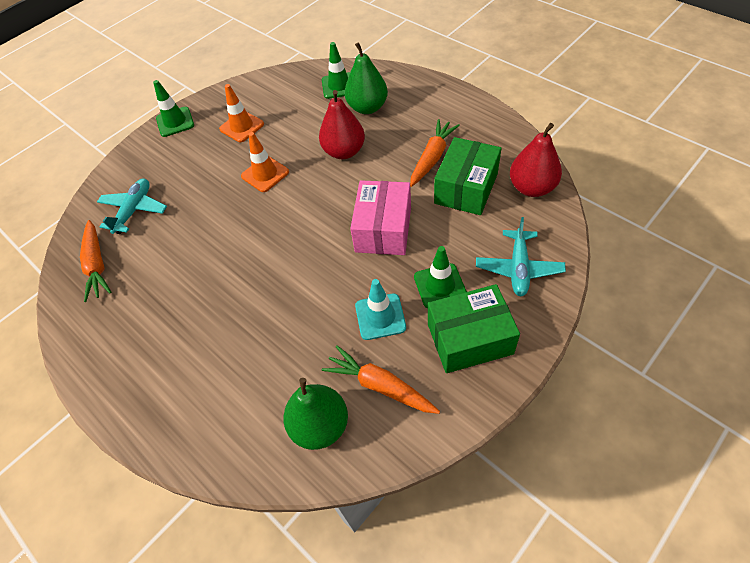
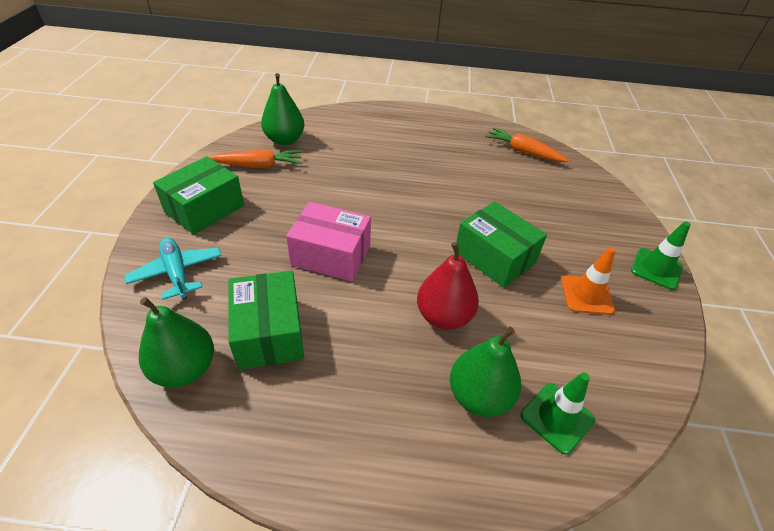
camera: 135 degrees right, 10 degrees down
(134, 210) = (556, 187): turquoise plane -> none
(265, 174) = (494, 257): orange traffic cone -> green box
(380, 316) = (285, 197): turquoise traffic cone -> none
(383, 229) = (331, 255): pink box -> pink box turned 45 degrees counterclockwise
(432, 158) = (334, 356): orange carrot -> none
(440, 286) = (248, 232): green traffic cone -> none
(532, 188) = (185, 369): red pear -> green pear

